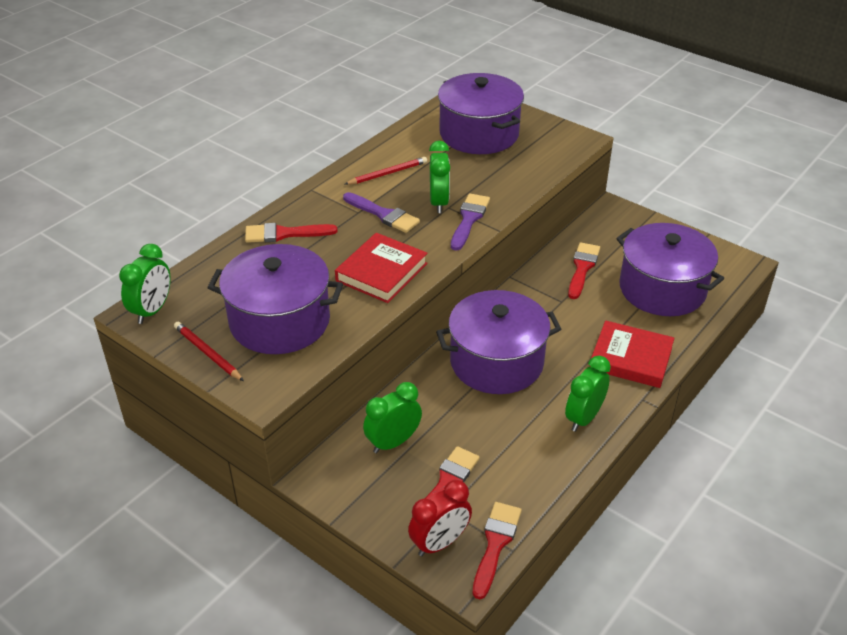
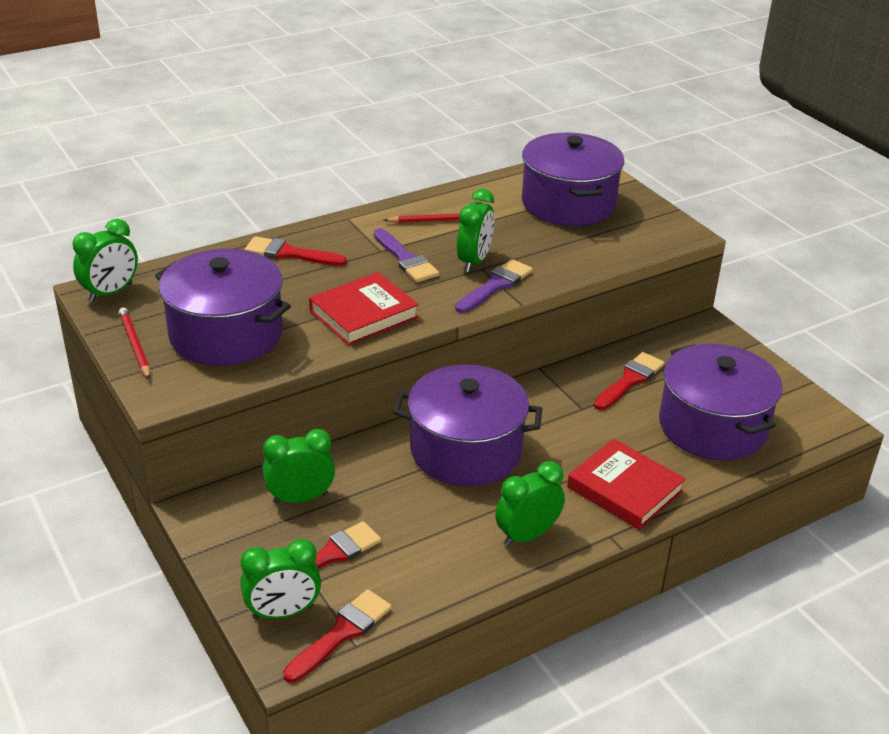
camera: 20 degrees right, 5 degrees down
(440, 543) = (283, 612): red clock -> green clock

